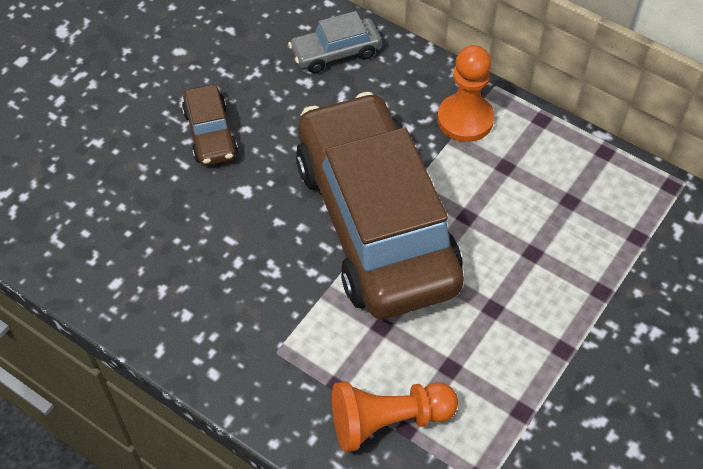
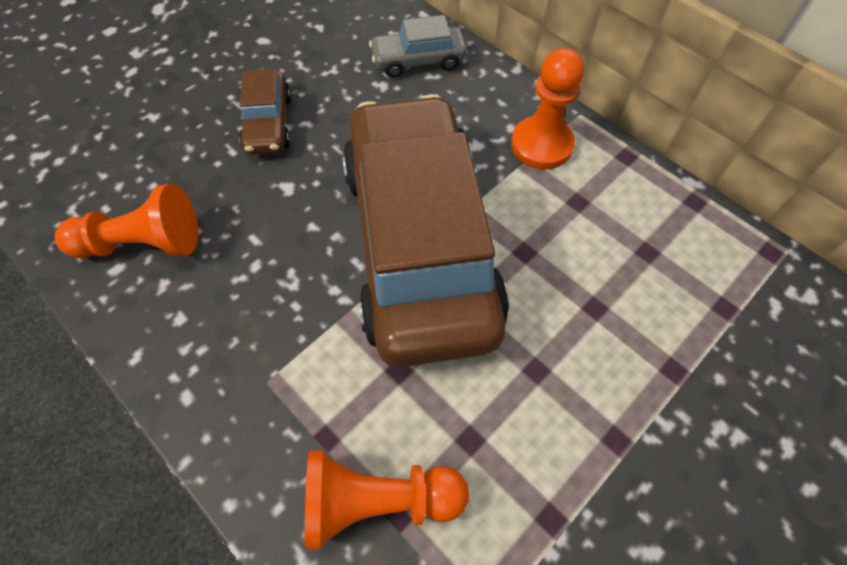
camera: 10 degrees right, 5 degrees up
(132, 258) = (143, 243): none -> orange pawn

